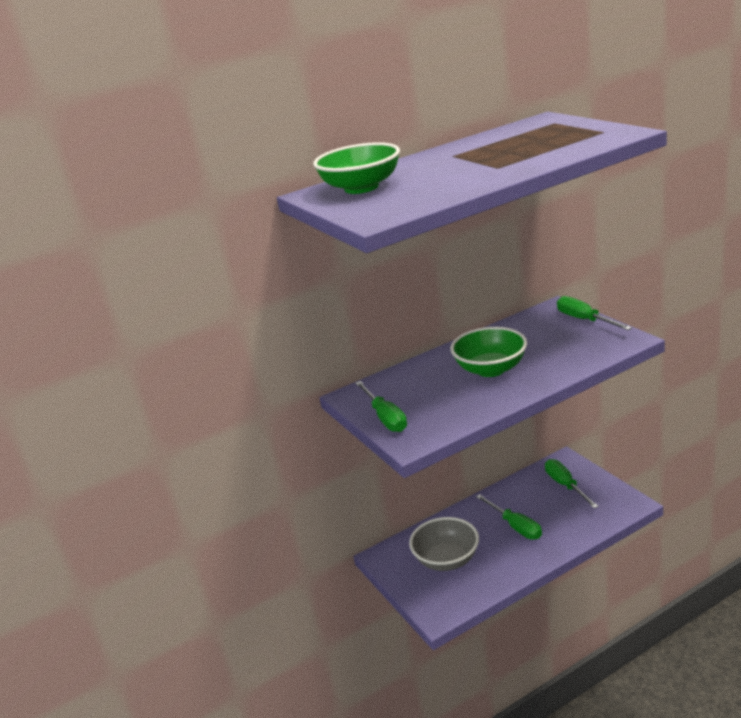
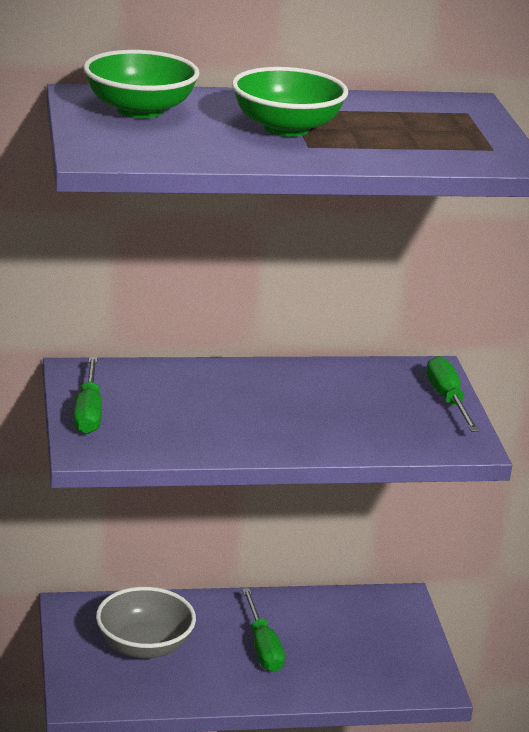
camera: 15 degrees right, 0 degrees up
(491, 369) = (266, 409): green bowl -> green bowl (286, 128)
(565, 485) = (373, 628): green screwdriver -> none

